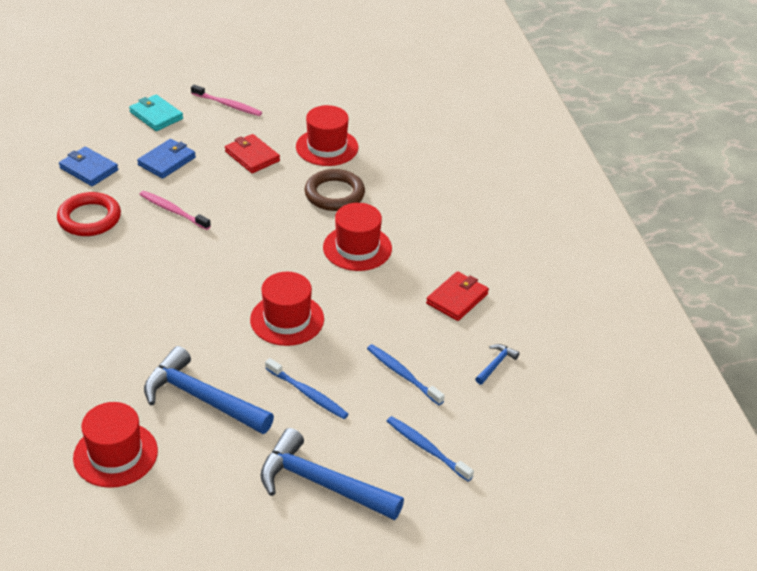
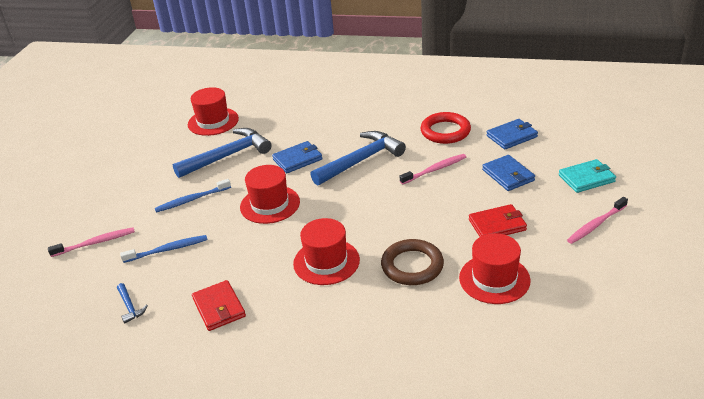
camera: 120 degrees right, 5 degrees down
(188, 326) = (297, 159): none -> blue wallet
(322, 484) = (117, 190): blue hammer -> blue hammer (360, 161)
(426, 448) = (95, 243): blue toothbrush -> pink toothbrush

